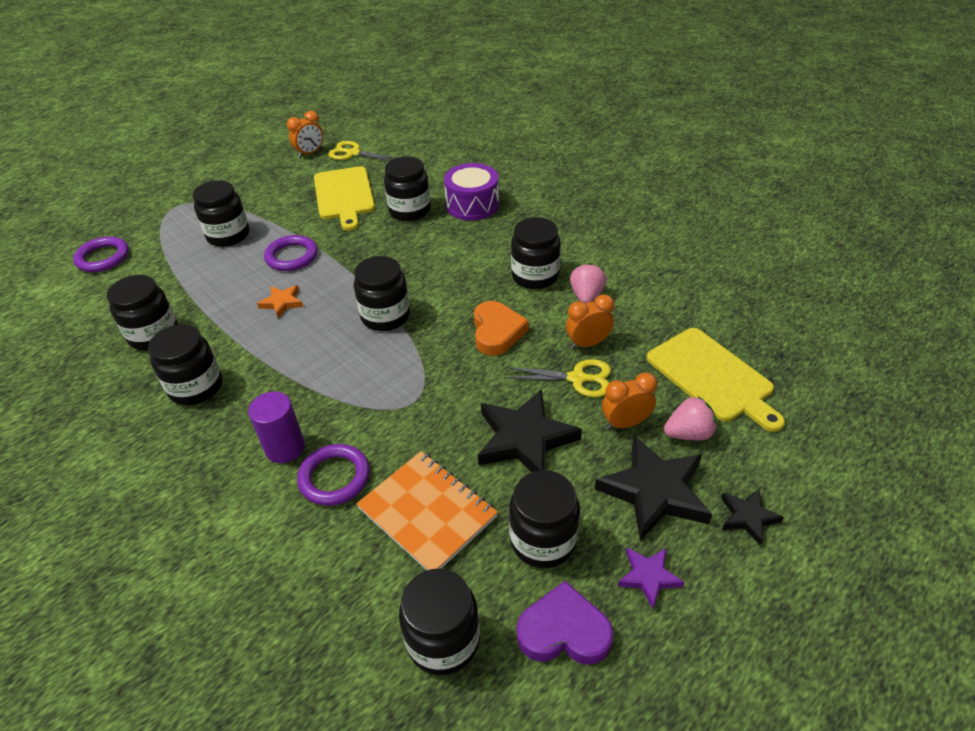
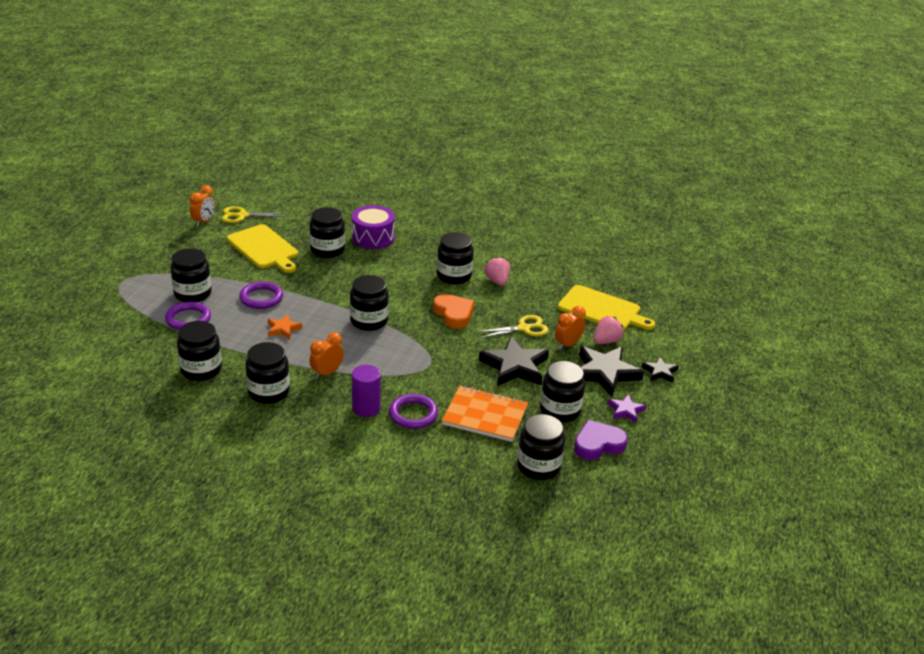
camera: 30 degrees left, 10 degrees down
(103, 258) = (96, 330): purple ring -> purple ring (188, 319)
(587, 343) = (517, 308): orange clock -> orange clock (327, 373)

